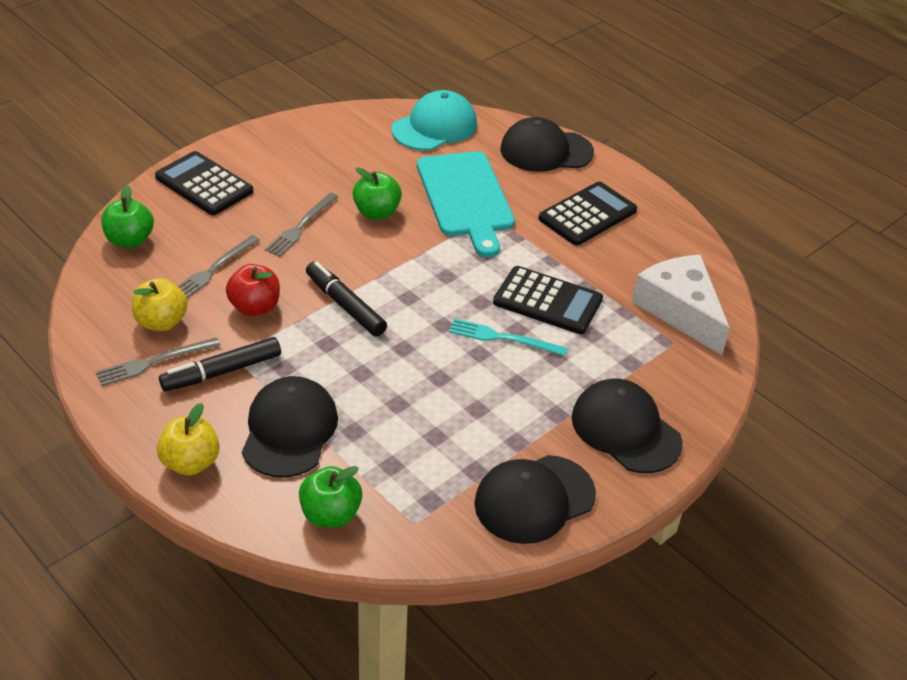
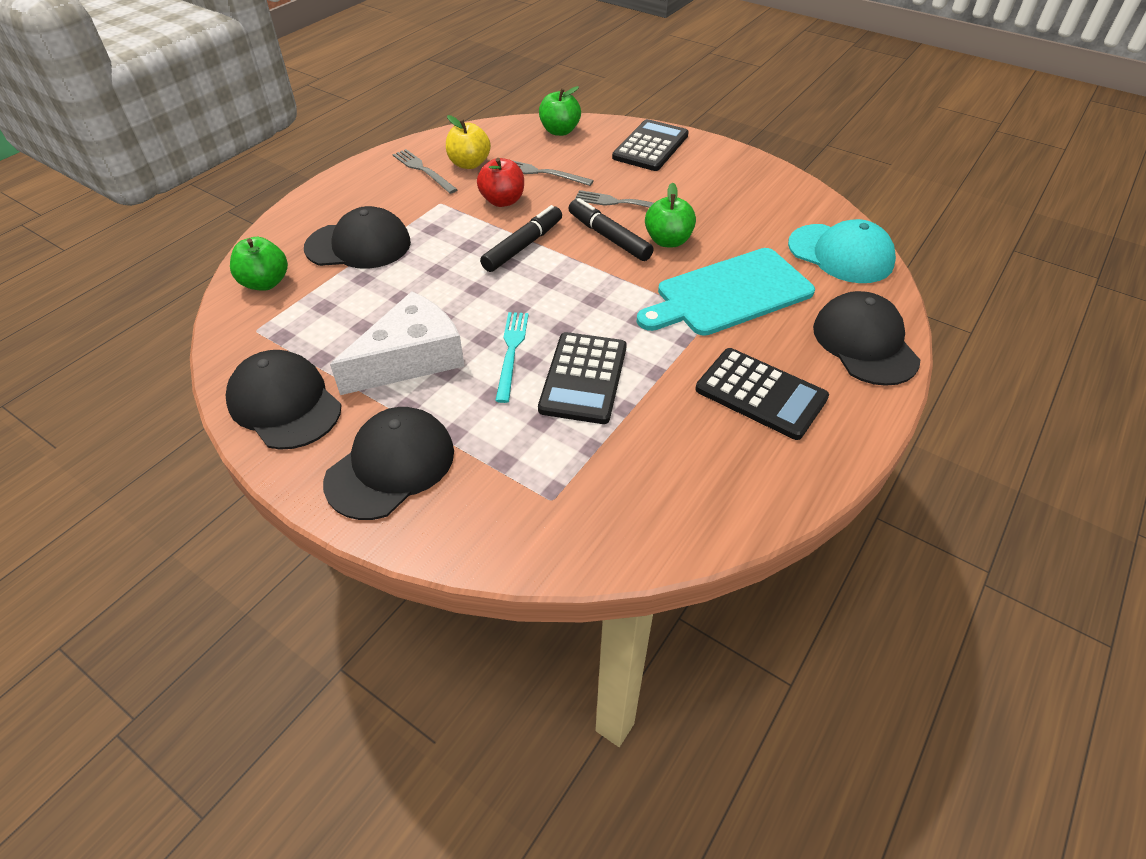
camera: 80 degrees right, 5 degrees up
(191, 462) = (318, 207): yellow apple -> none
(222, 372) = (420, 201): black marker -> black marker (609, 237)
(680, 310) = (615, 502): white cheese -> white cheese (411, 358)

